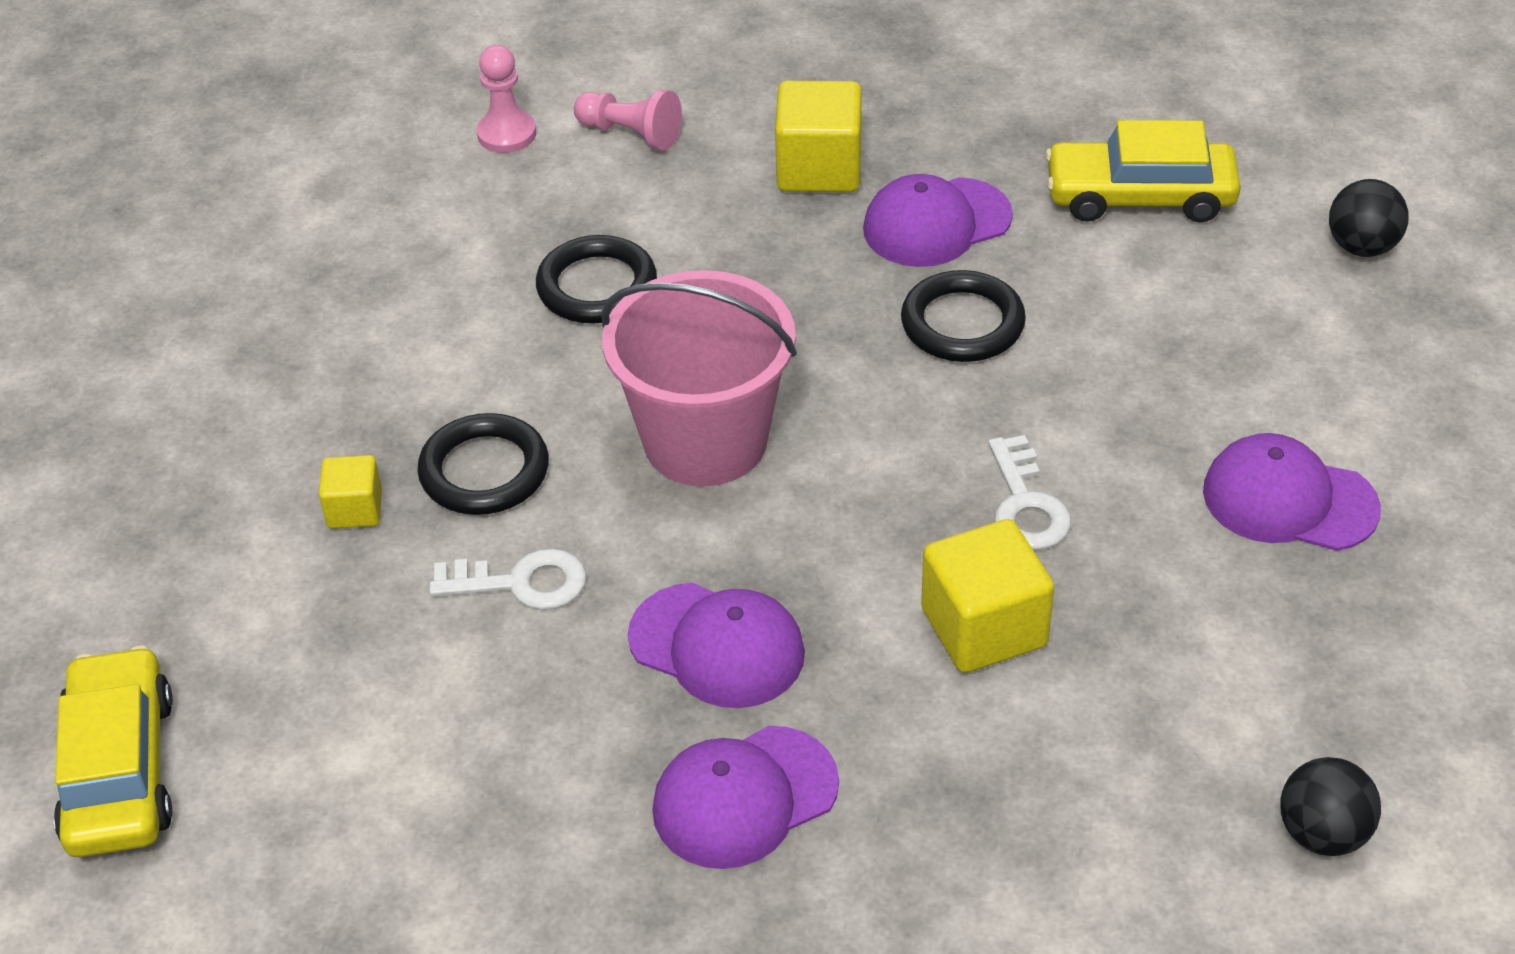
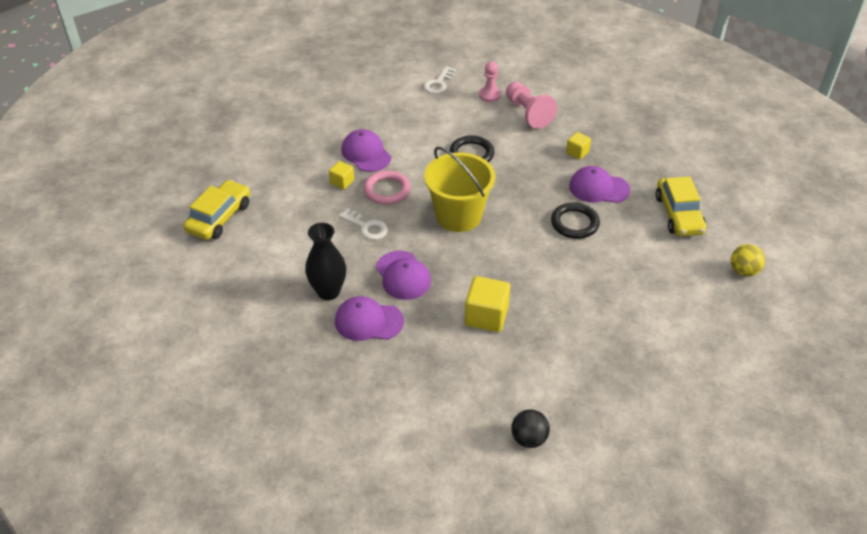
camera: 35 degrees right, 0 degrees up
(484, 471) = (387, 190): black ring -> pink ring
(583, 787) = (328, 292): none -> black vase
(631, 134) = (528, 113): pink pawn -> pink pawn, size x1.52
(705, 441) = (458, 216): pink bucket -> yellow bucket
(819, 169) = (577, 152): yellow cube -> yellow cube, size x0.56
(1026, 505) = (537, 288): white key -> white key (438, 83)
(1140, 196) = (678, 214): yellow car -> yellow car turned 135 degrees counterclockwise
(1289, 500) = (627, 336): purple cap -> purple cap (366, 153)
(1362, 247) = (743, 271): black ball -> yellow ball

